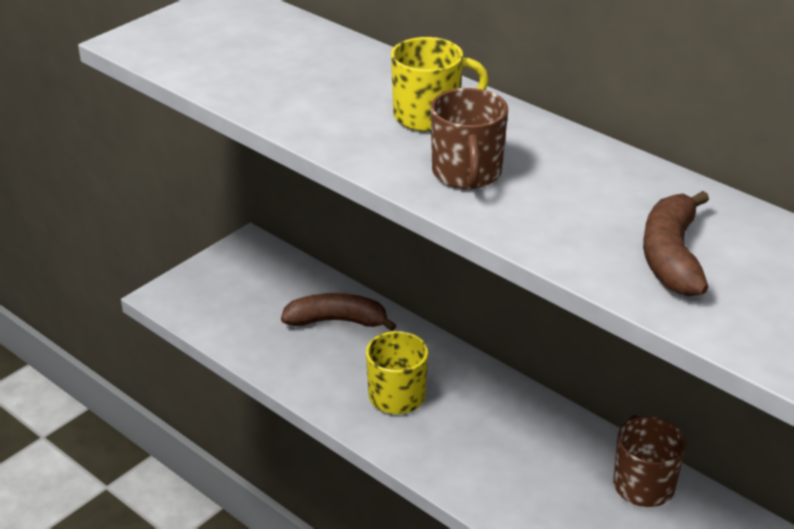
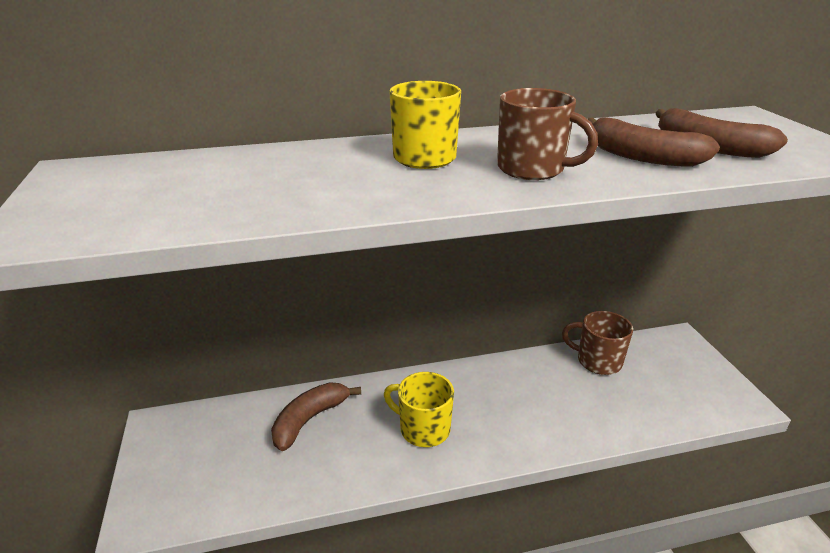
camera: 55 degrees left, 5 degrees down
(581, 222) = (642, 157): none -> brown banana

